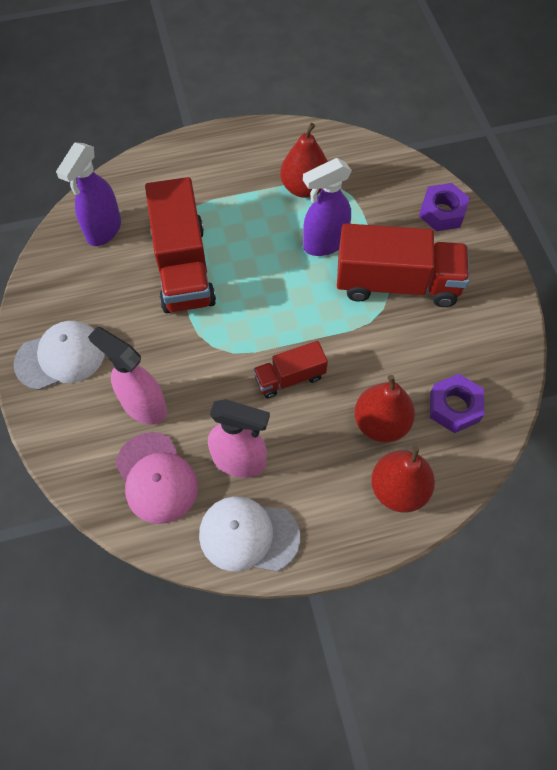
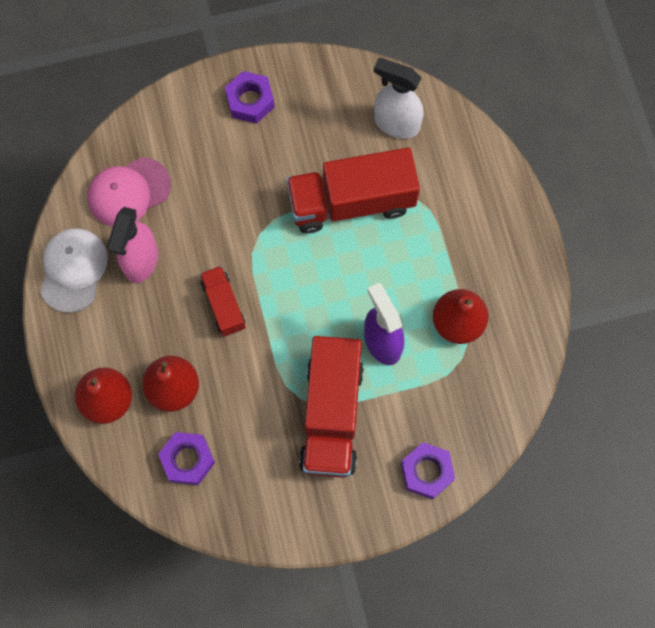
camera: 90 degrees right, 10 degrees up
(61, 357) = (250, 101): white cap -> purple nut
(103, 230) = (396, 123): purple spray bottle -> white spray bottle
(143, 406) = (198, 176): pink spray bottle -> none

